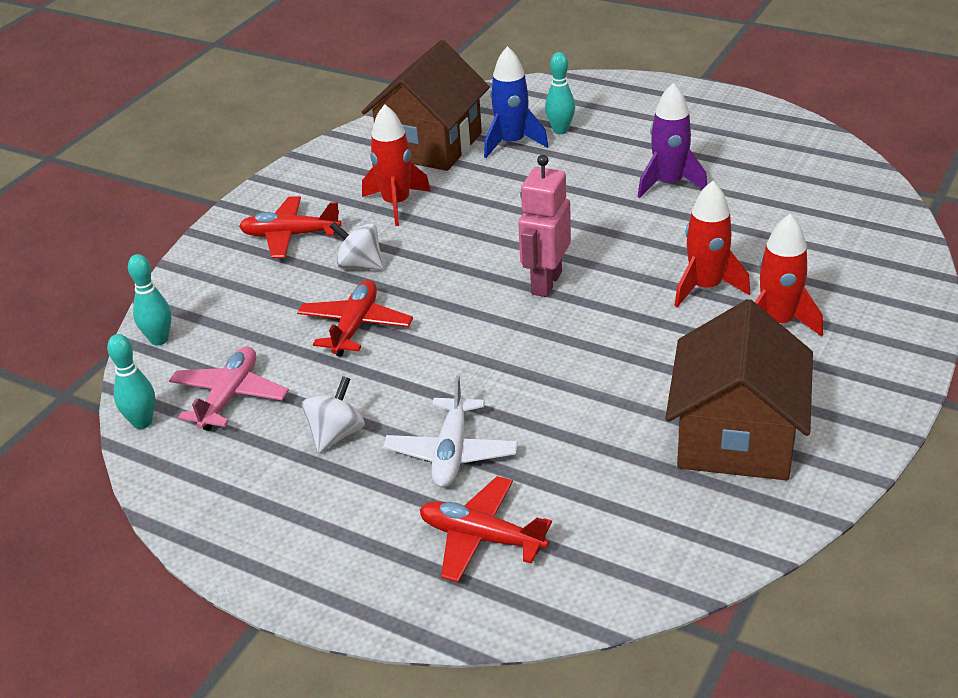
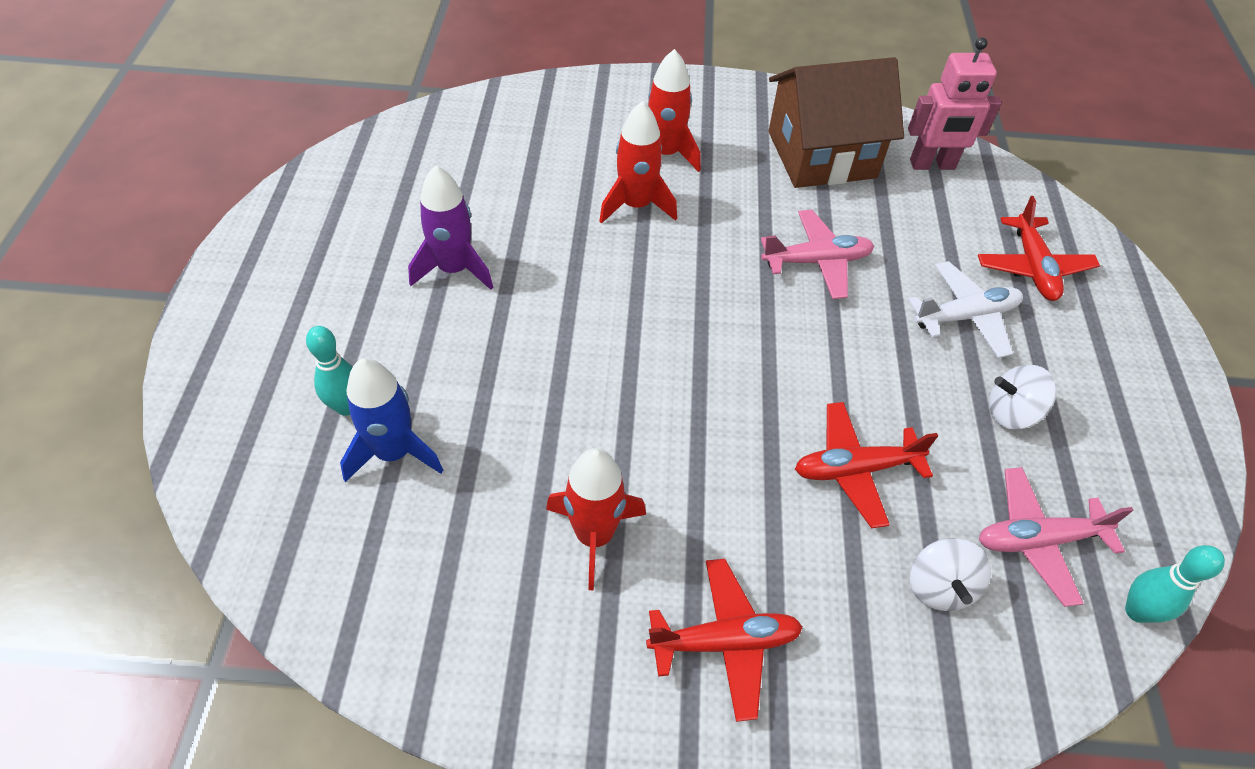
camera: 120 degrees left, 15 degrees up
(159, 339) = (1014, 687): turquoise bowling pin -> none
(290, 235) = (725, 642): red plane -> red plane turned 75 degrees counterclockwise
(360, 265) = (745, 518): white spinning top -> white spinning top (939, 587)
(430, 145) = (423, 557): brown house -> none
(546, 283) = (689, 323): pink robot -> pink robot (932, 165)
(575, 378) = (817, 261): none -> pink plane

